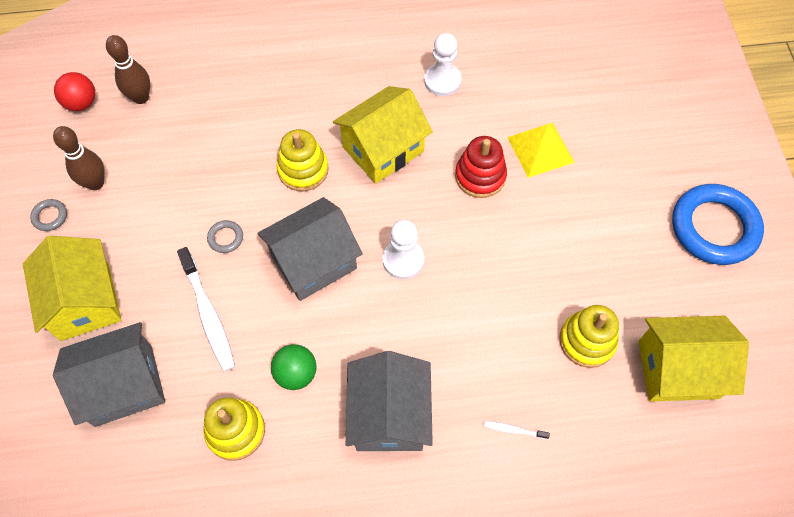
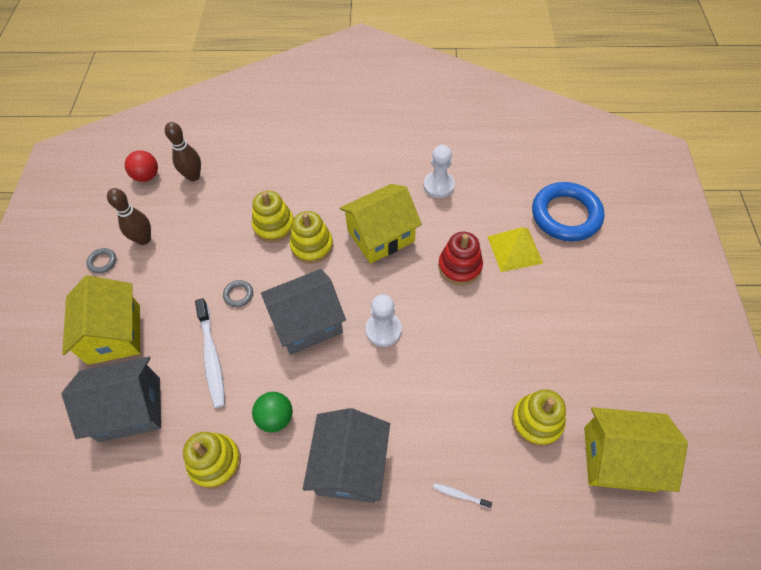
camera: 10 degrees right, 5 degrees down
(253, 150) = (274, 225): none -> yellow stacking toy
(714, 227) = (663, 333): blue ring -> blue ring (566, 215)

